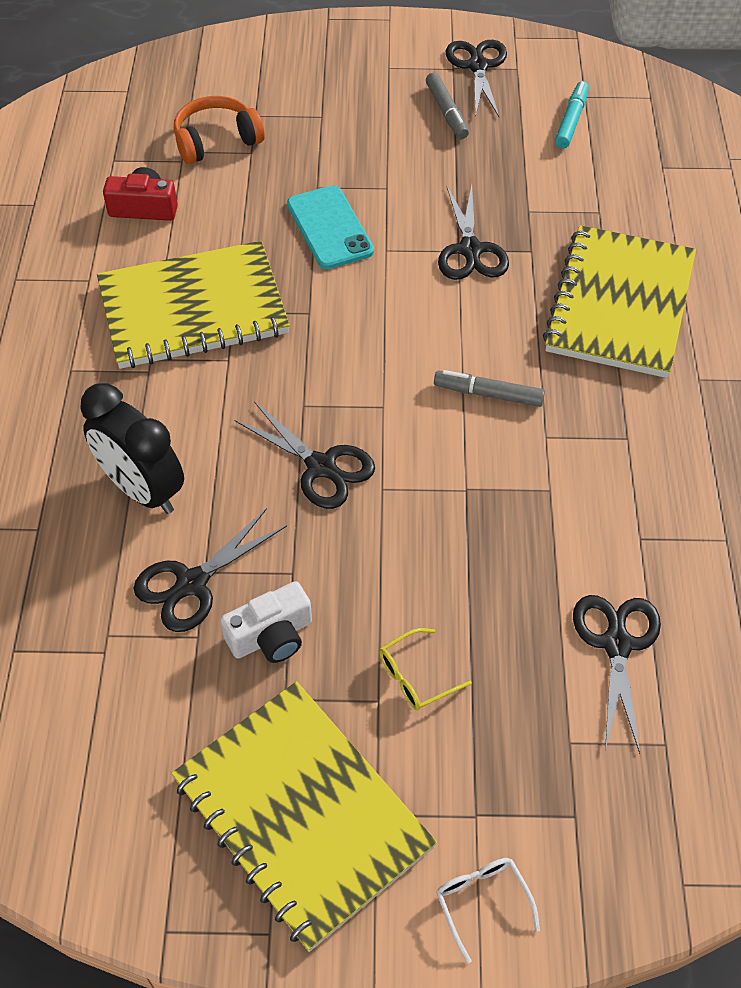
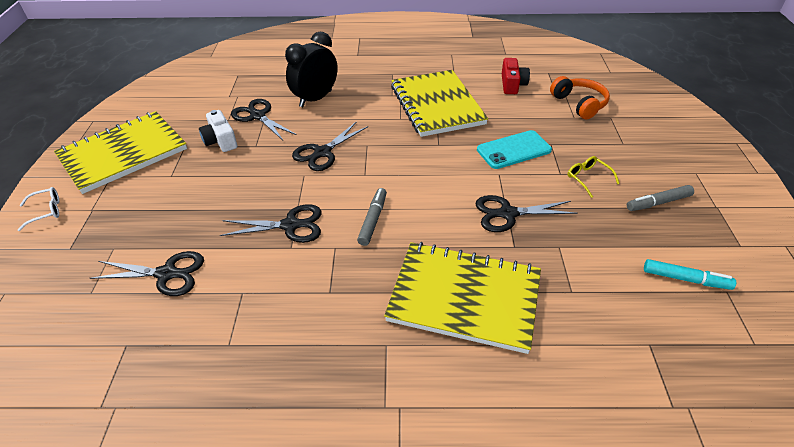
camera: 90 degrees right, 10 degrees down
(417, 676) = (179, 189): yellow glasses -> yellow glasses (588, 179)
(477, 66) = (728, 221): black scissors -> black scissors (290, 225)

